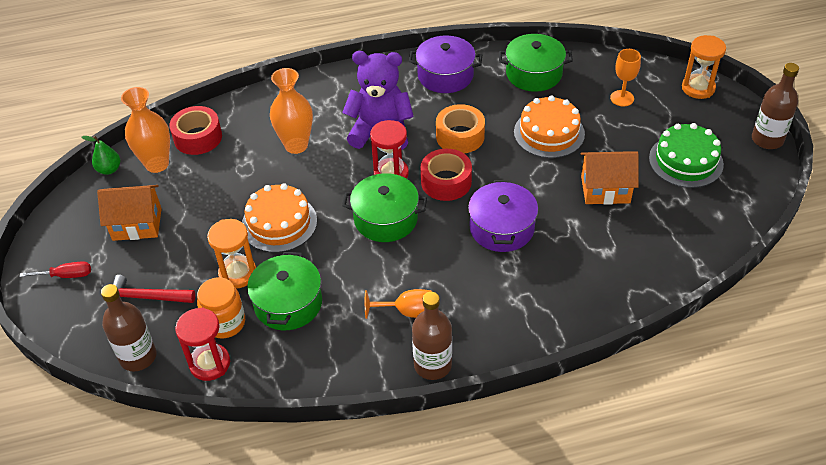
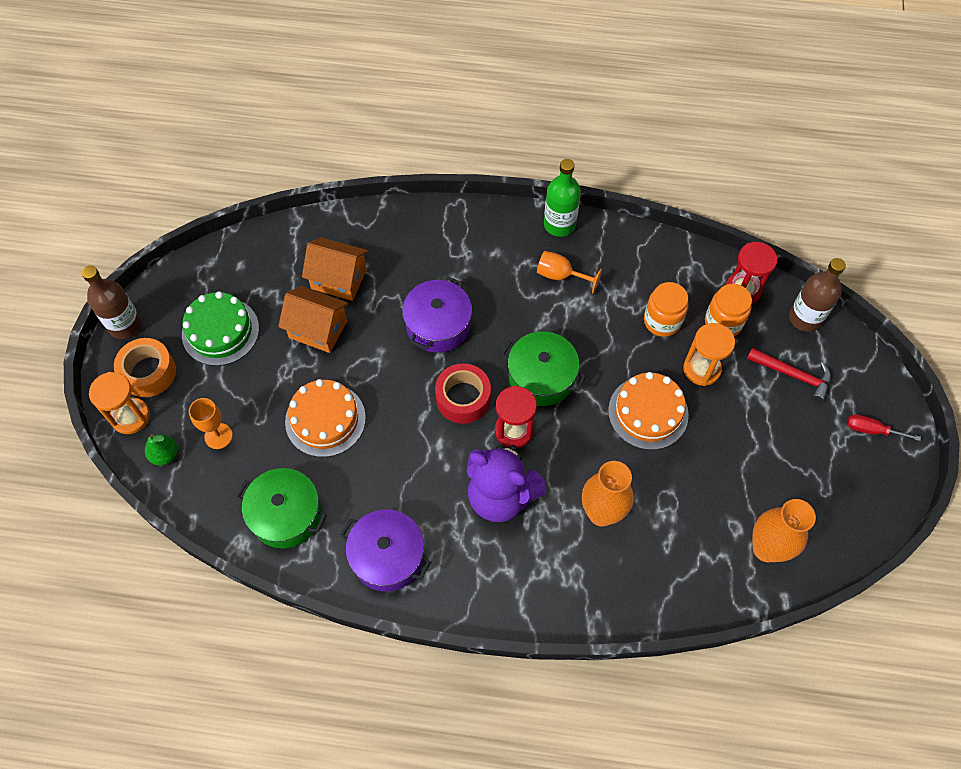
camera: 160 degrees left, 15 degrees up
(109, 169) = (823, 562): green pear -> green pear (165, 455)
(137, 224) = (796, 468): orange house -> orange house (339, 279)
(198, 137) = (712, 573): red tape -> none
(288, 303) = (662, 321): green pot -> orange jar
(432, 365) = (559, 224): brown bottle -> green bottle
(460, 136) = (419, 453): orange tape -> orange tape (149, 372)

